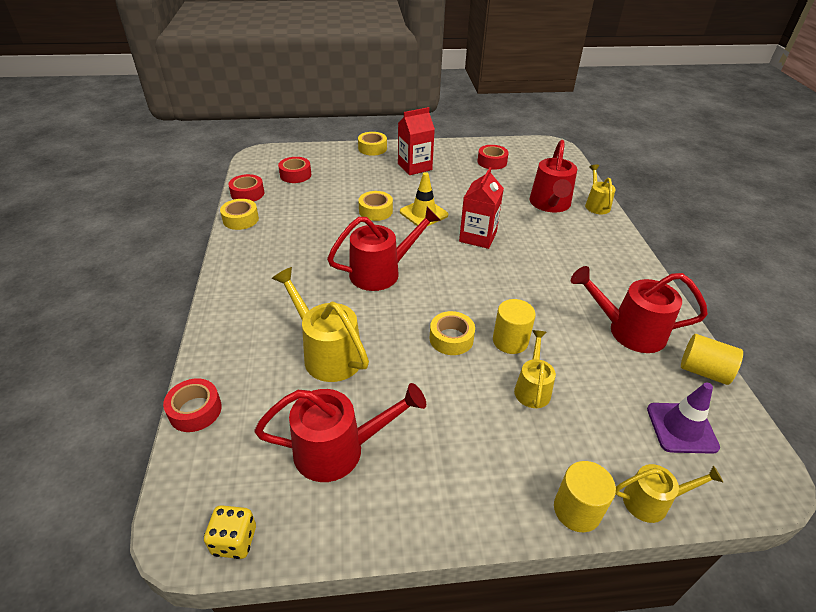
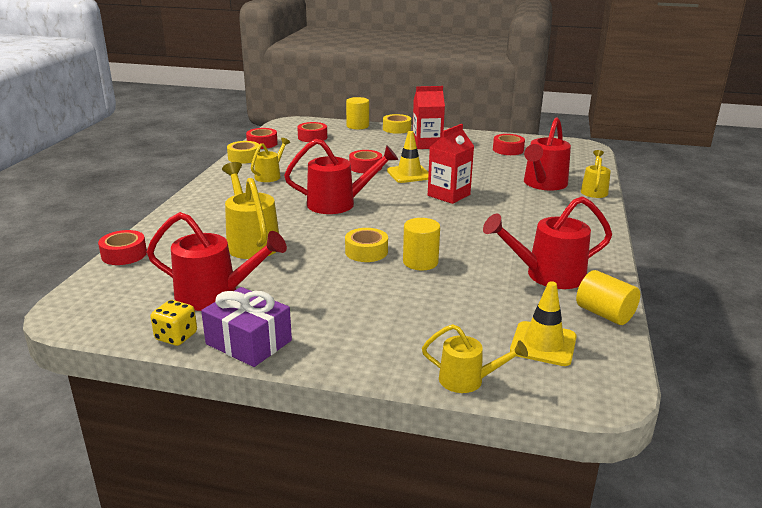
camera: 20 degrees right, 15 degrees down
(234, 541) = (98, 324): yellow dice -> yellow dice (176, 337)
(375, 211) = (365, 167): yellow tape -> red tape
(418, 515) = (248, 342): none -> purple gift
(532, 388) = (415, 293): yellow watering can -> yellow watering can (270, 175)
(577, 510) = (389, 369): yellow cylinder -> yellow cylinder (357, 126)
(628, 331) = (547, 275): red watering can -> red watering can turned 45 degrees counterclockwise
(681, 428) = (543, 344): purple traffic cone -> yellow traffic cone

